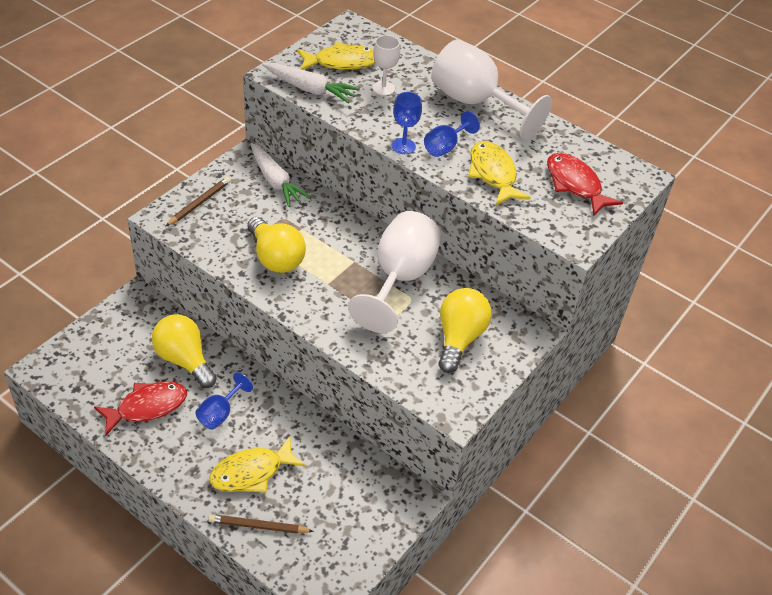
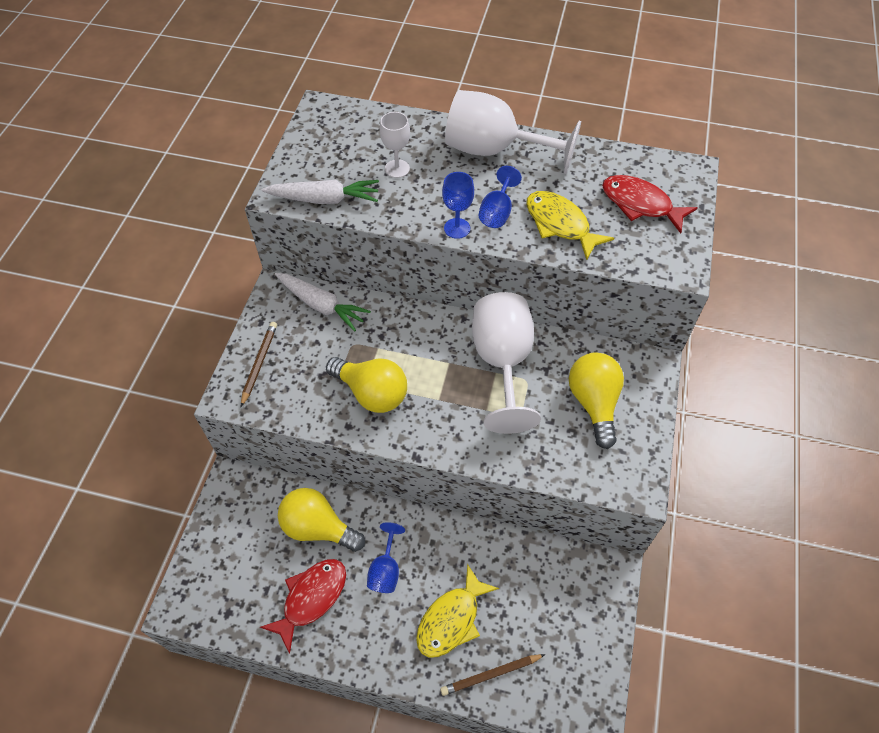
camera: 20 degrees left, 10 degrees up
(341, 62) = (337, 155): yellow fish -> none

